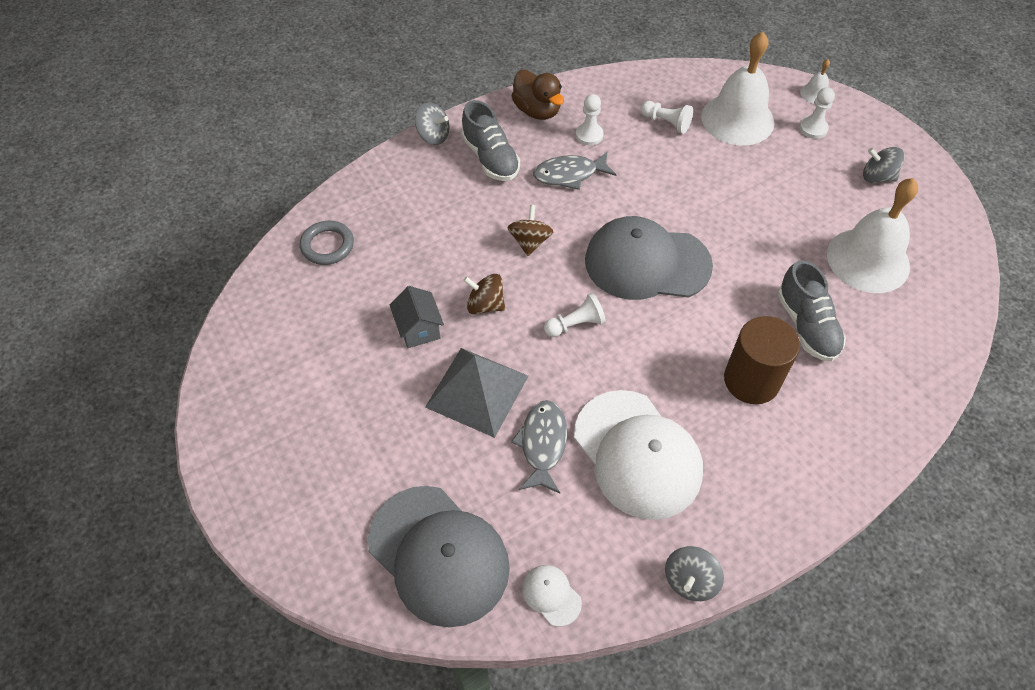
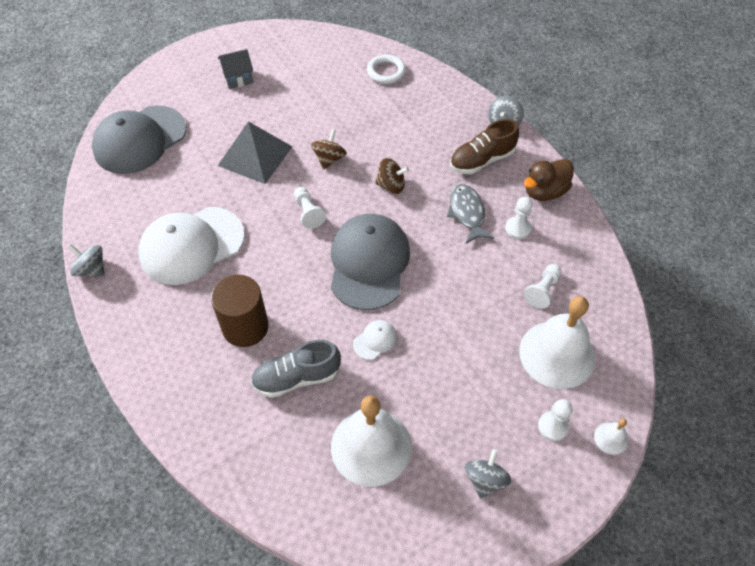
camera: 90 degrees right, 0 degrees up
(327, 245) = (386, 72): grey ring -> white ring
(419, 329) = (310, 123): grey house -> grey house (238, 78)
(490, 158) = (482, 160): grey shoe -> brown shoe
(542, 444) = (208, 191): grey fish -> none
(551, 595) = (100, 194): white cap -> white cap (375, 340)

